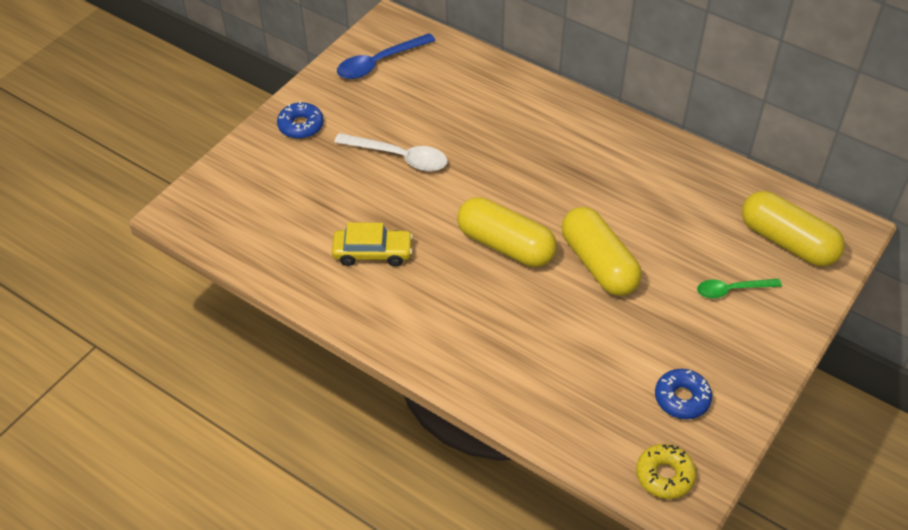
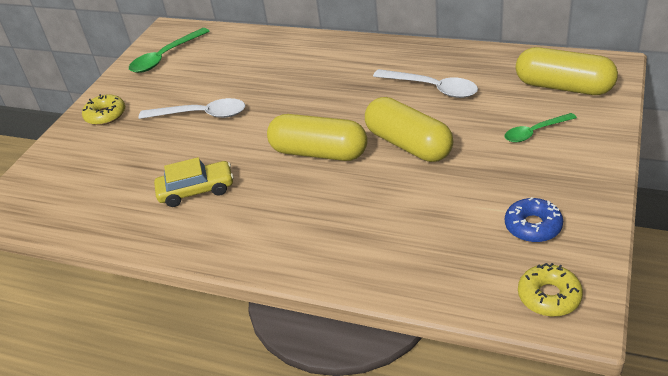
camera: 10 degrees left, 10 degrees down
(301, 126) = (105, 115): blue donut -> yellow donut
(379, 63) = (165, 57): blue spoon -> green spoon
(649, 199) = (432, 88): none -> white spoon

